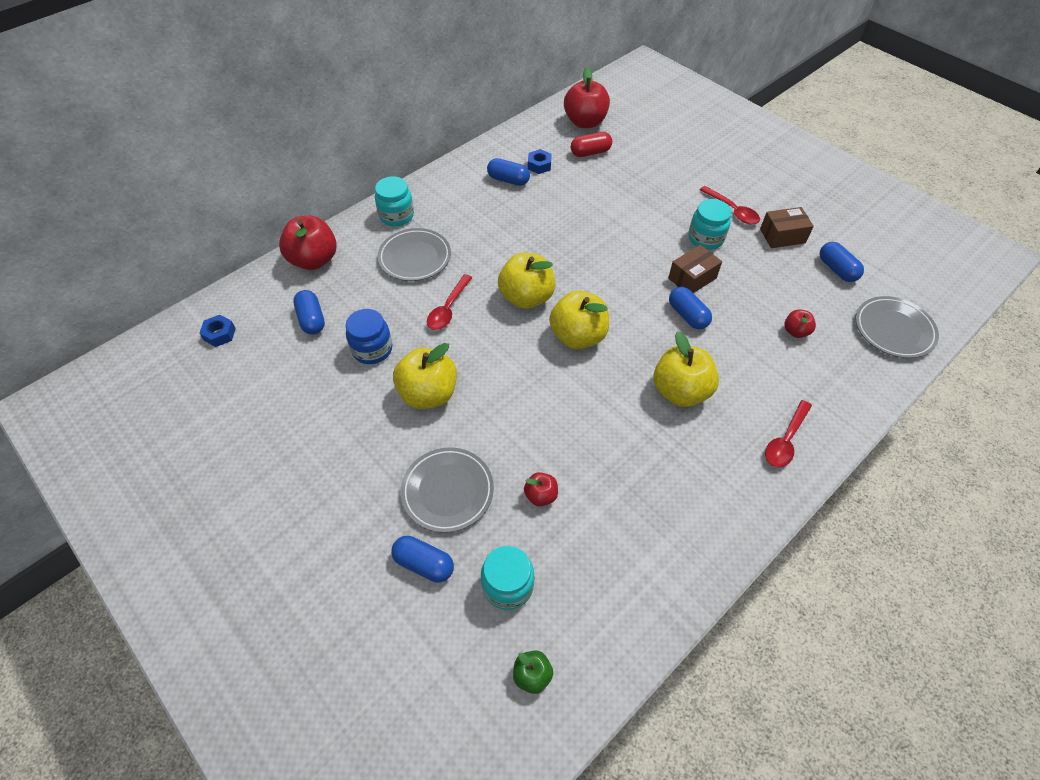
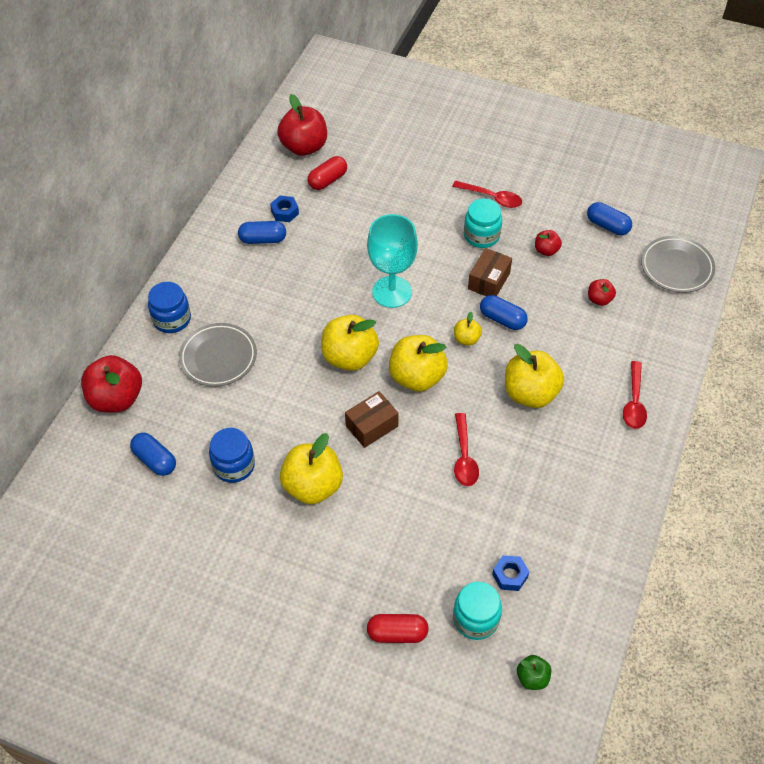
camera: 25 degrees left, 0 degrees up
(219, 334) = (70, 512): blue nut -> blue nut (510, 575)
(396, 215) = (172, 319): turquoise jar -> blue jar
(424, 564) = (397, 633): blue capsule -> red capsule
(447, 491) = (381, 565): grey plate -> none
(448, 309) = (282, 397): red spoon -> red spoon (464, 457)
(541, 495) = (462, 534): red apple -> red apple (546, 250)
(596, 257) = (392, 292): none -> turquoise goblet
(643, 320) = (466, 339): none -> yellow apple
(782, 236) = (547, 209): brown box -> brown box (372, 426)

